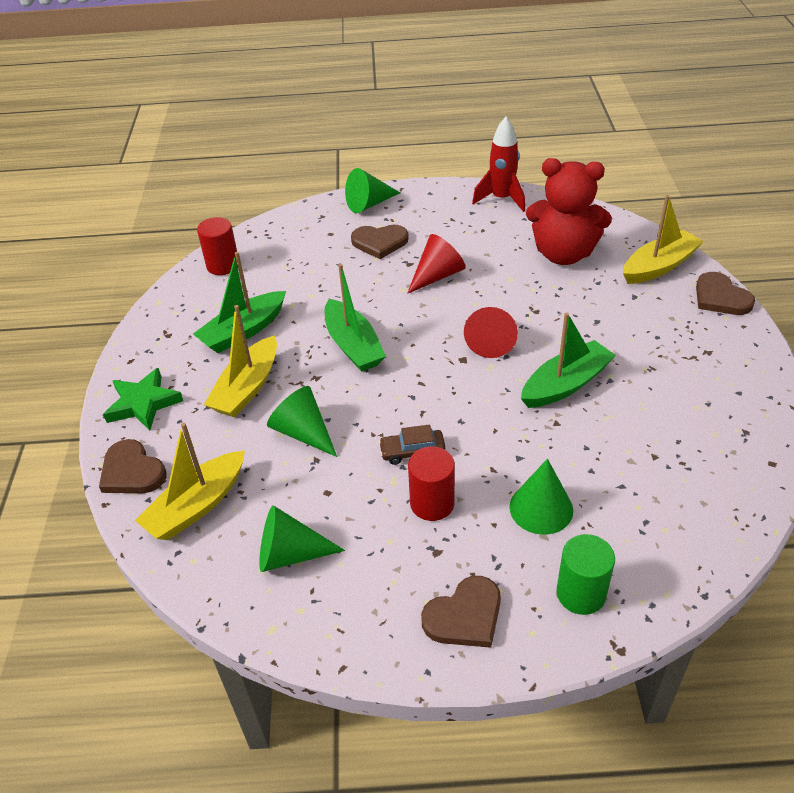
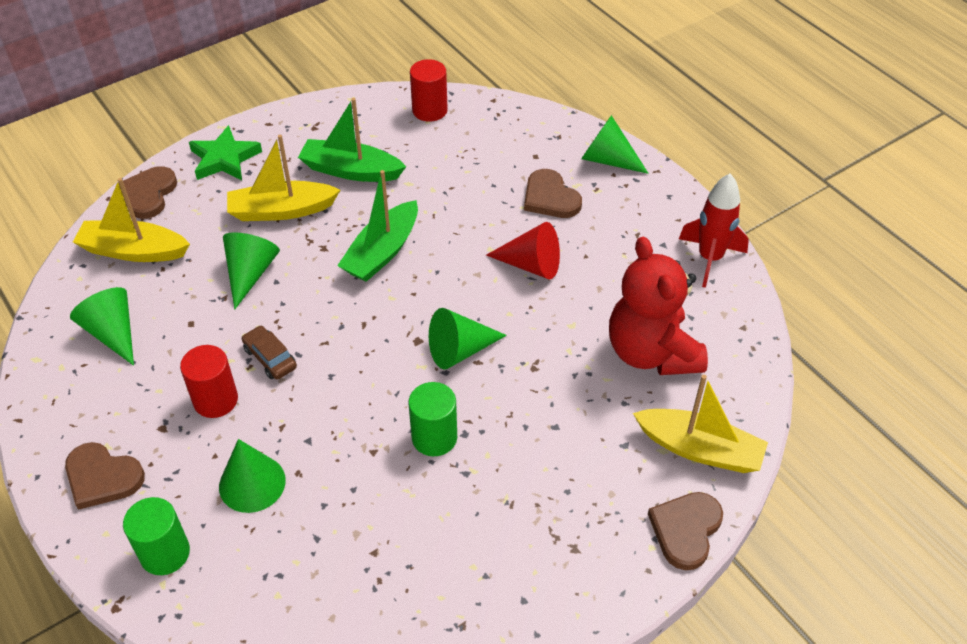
camera: 55 degrees right, 5 degrees up
(491, 340) = (460, 350): red cone -> green cone
(566, 384) = (434, 437): green boat -> green cylinder

